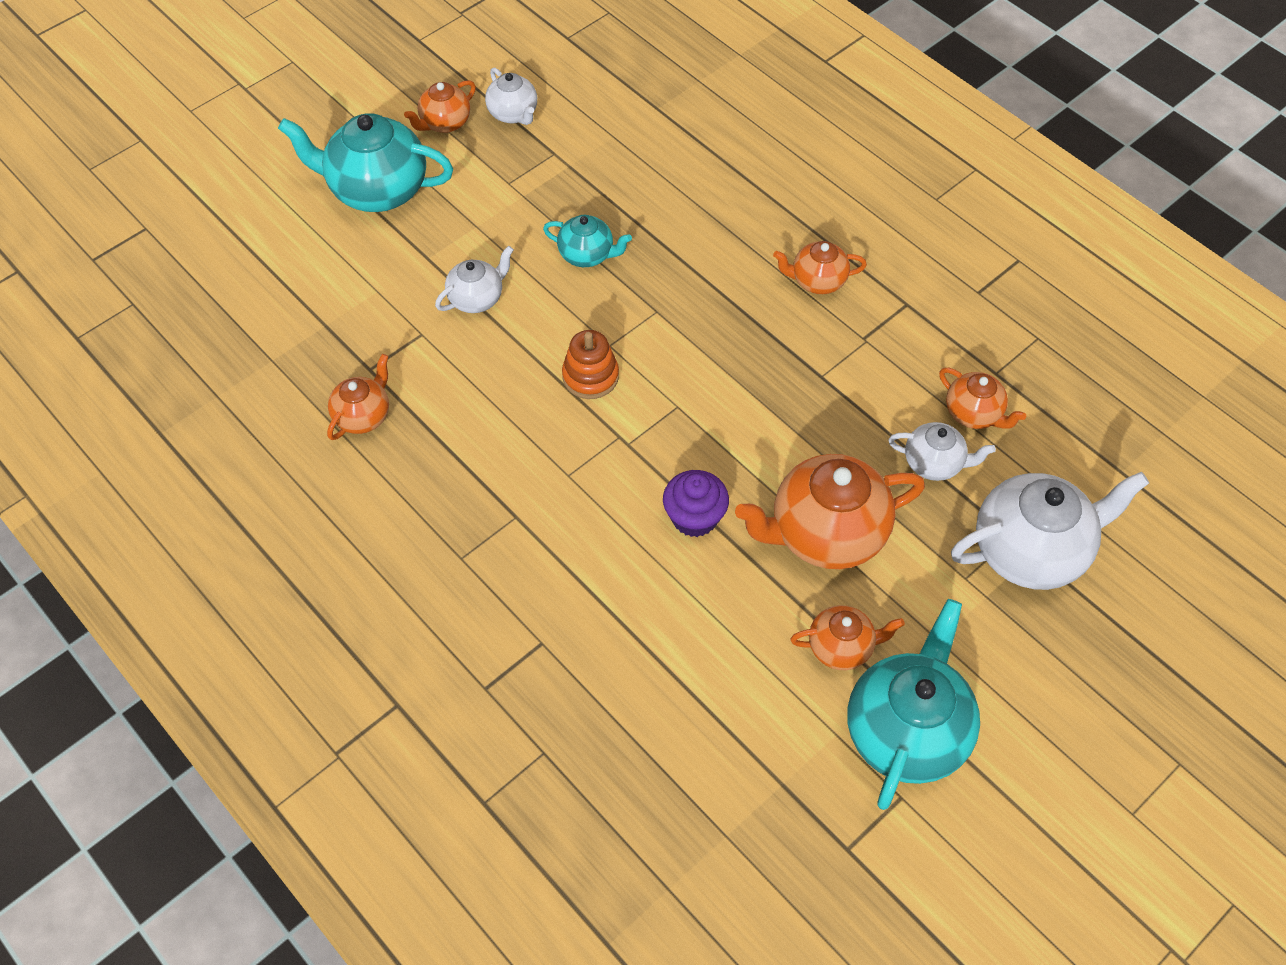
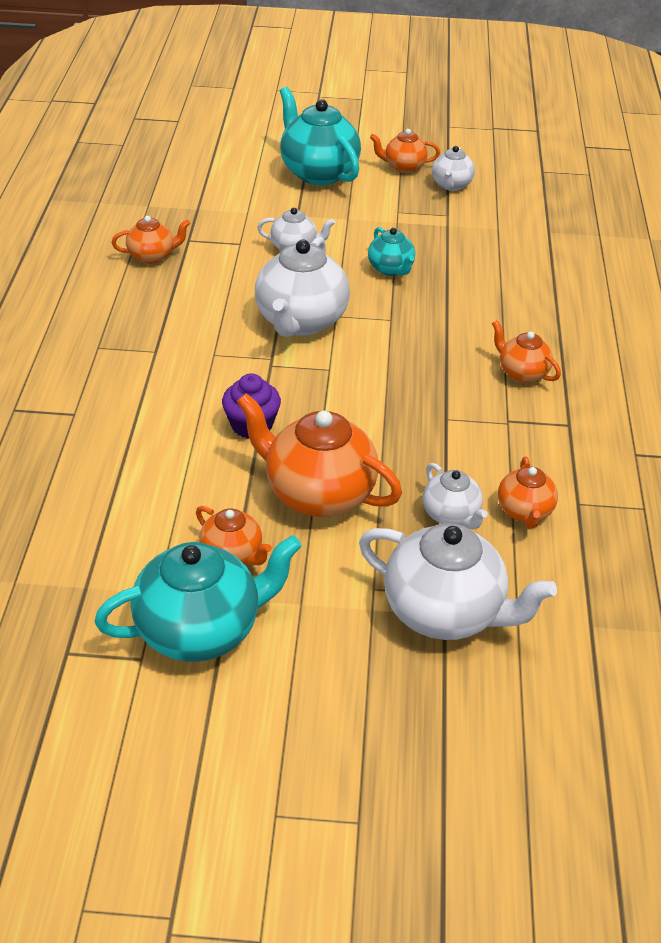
camera: 45 degrees right, 15 degrees down
(590, 376) = (301, 321): orange stacking toy -> white teapot

